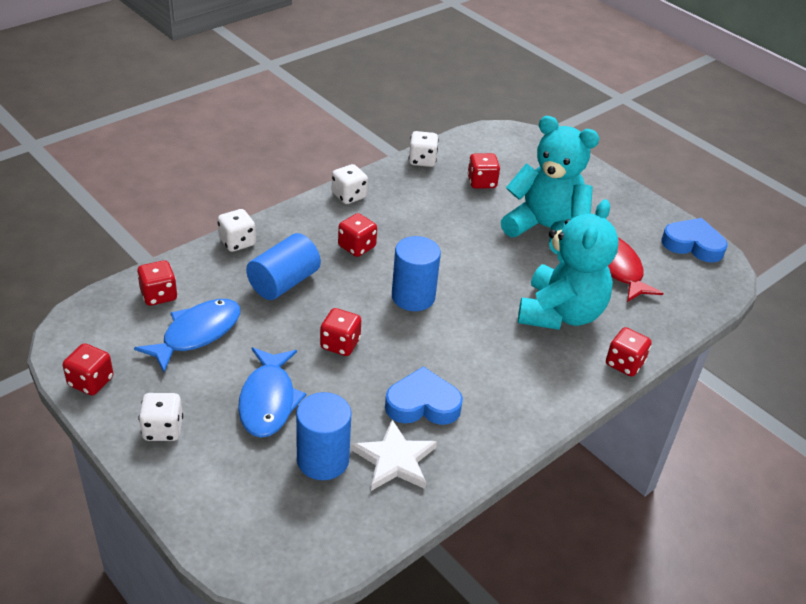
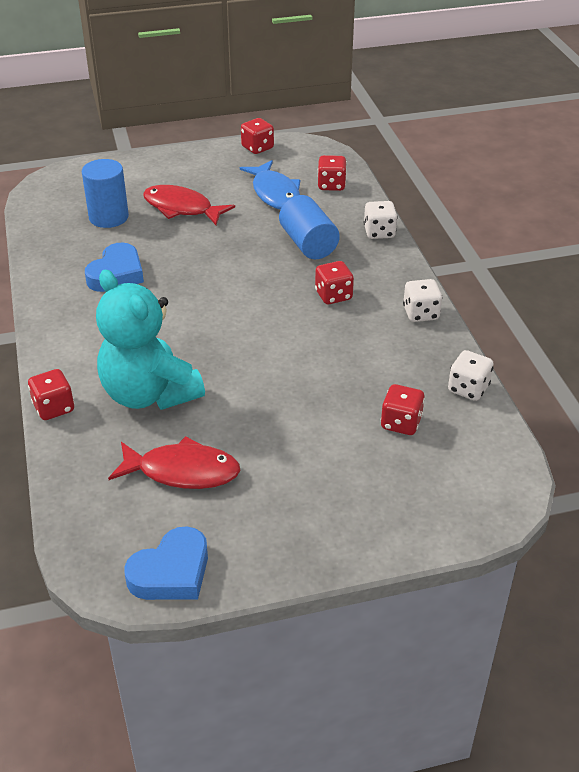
camera: 120 degrees right, 0 degrees up
(163, 429) = (191, 165): white dice -> none
(268, 401) = (181, 208): blue fish -> red fish
(340, 344) = (213, 253): red dice -> none
(395, 460) = (79, 246): white star -> none
(413, 297) = (241, 308): blue cylinder -> none
(545, 228) = (285, 441): turquoise teddy bear -> none

